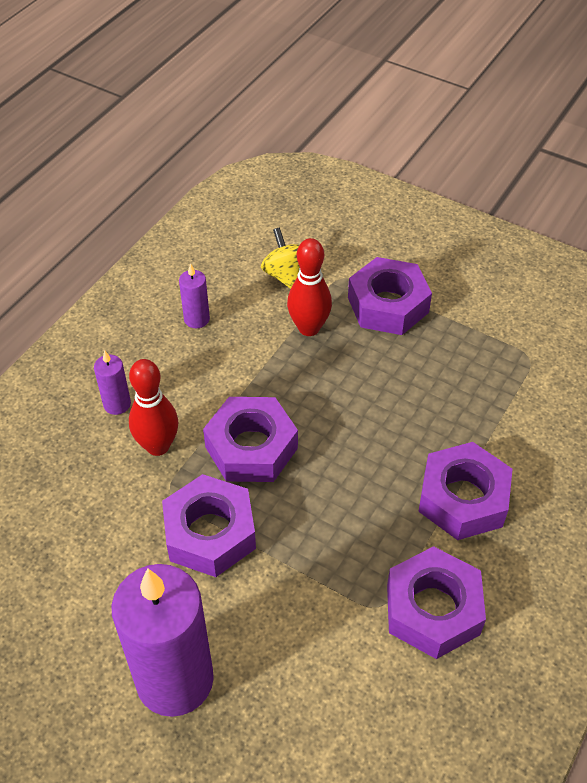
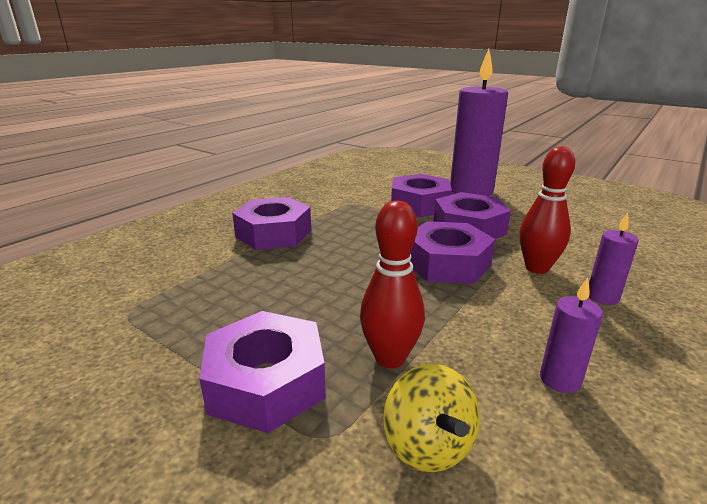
camera: 175 degrees left, 25 degrees down
(433, 609) = (319, 201): purple nut -> purple nut (419, 204)

